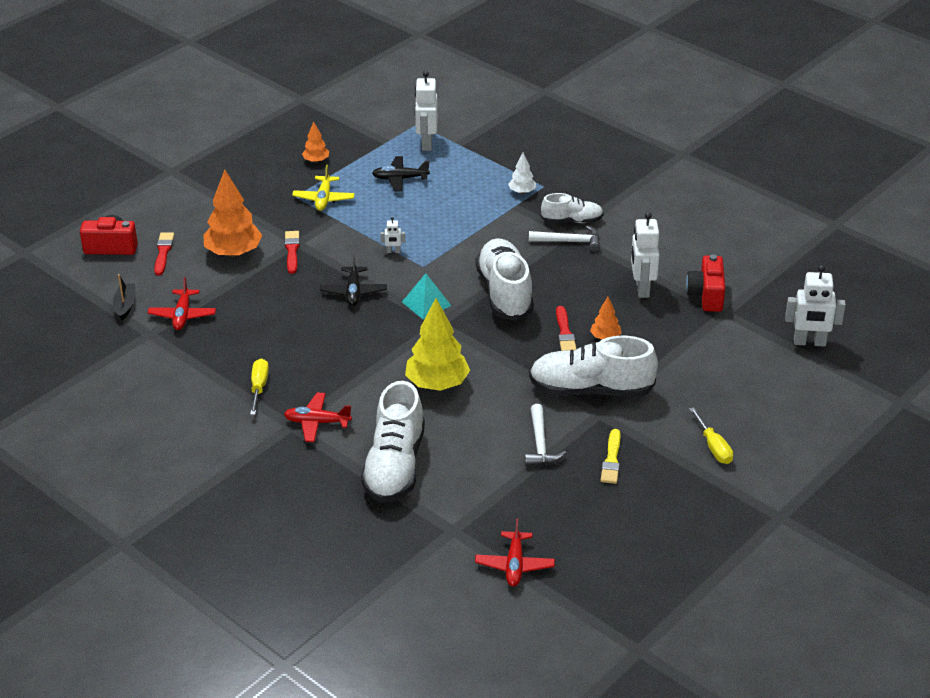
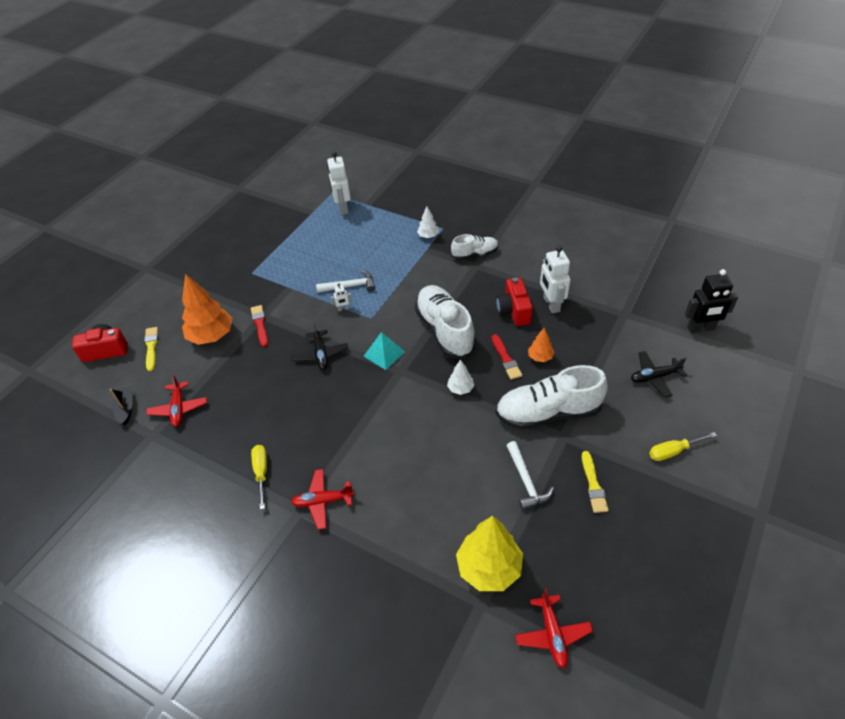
camera: 10 degrees left, 10 degrees up
(163, 252) = (151, 347): red brush -> yellow brush
(316, 161) = (261, 238): orange tree -> none
(323, 199) = (275, 271): yellow plane -> none
(394, 466) = (406, 537): white shoe -> none
(400, 179) = (331, 242): black plane -> black plane (654, 377)
(437, 384) = (417, 435): yellow tree -> yellow tree (489, 568)
(501, 351) = (460, 389): none -> white tree
(569, 241) = (479, 273): white hammer -> white hammer (350, 286)
(706, 295) = (603, 301): red camera -> red camera (514, 311)
(714, 447) = (673, 451): yellow screwdriver -> yellow screwdriver turned 105 degrees clockwise
(809, 342) = (701, 328): white robot -> black robot

